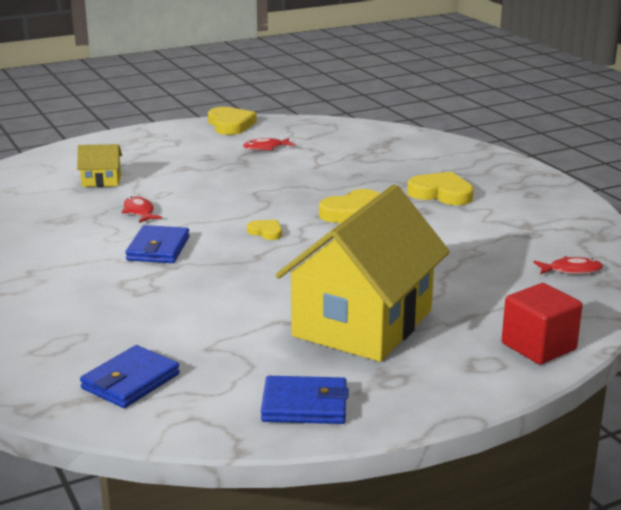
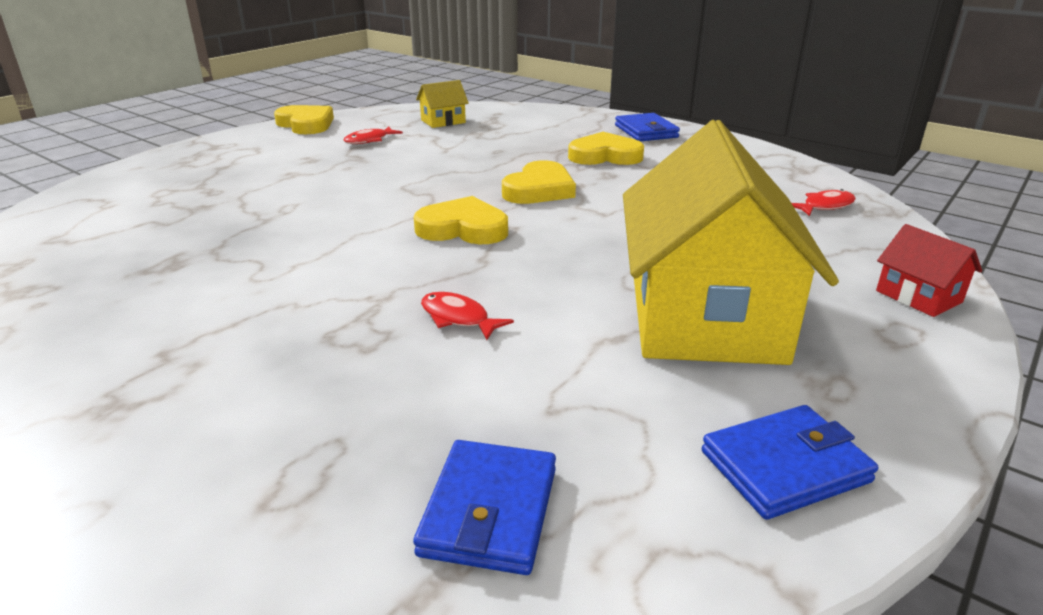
camera: 25 degrees left, 5 degrees up
(101, 181) = (189, 206): yellow house -> yellow house (443, 121)
(139, 212) = (274, 234): red fish -> red fish (458, 318)
(158, 249) = (341, 277): blue wallet -> blue wallet (646, 131)
(266, 232) = (463, 228): yellow heart -> yellow heart, size x1.86
(538, 346) = (918, 296): red cube -> red house

